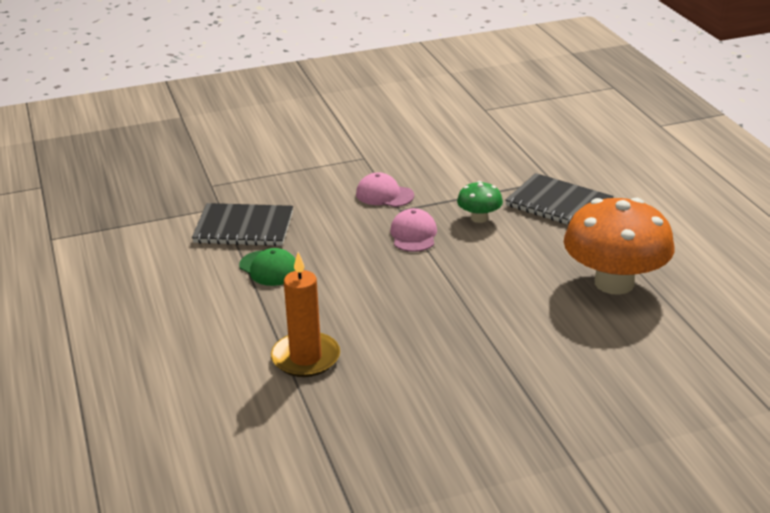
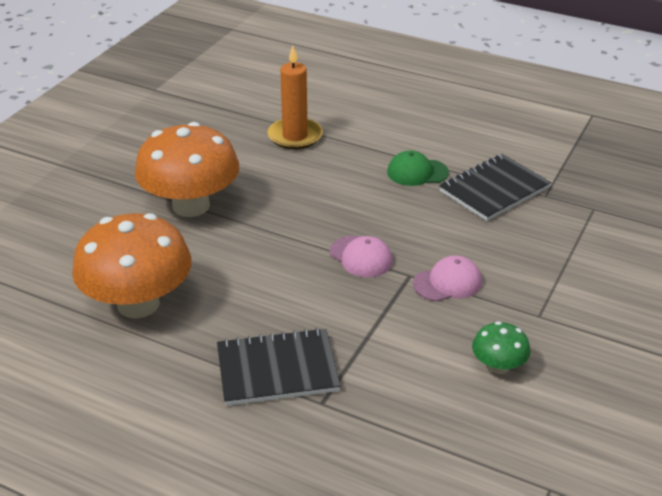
camera: 135 degrees right, 5 degrees up
(479, 218) = (330, 306): green mushroom -> green mushroom (498, 366)
(489, 339) = (191, 205): none -> orange mushroom

